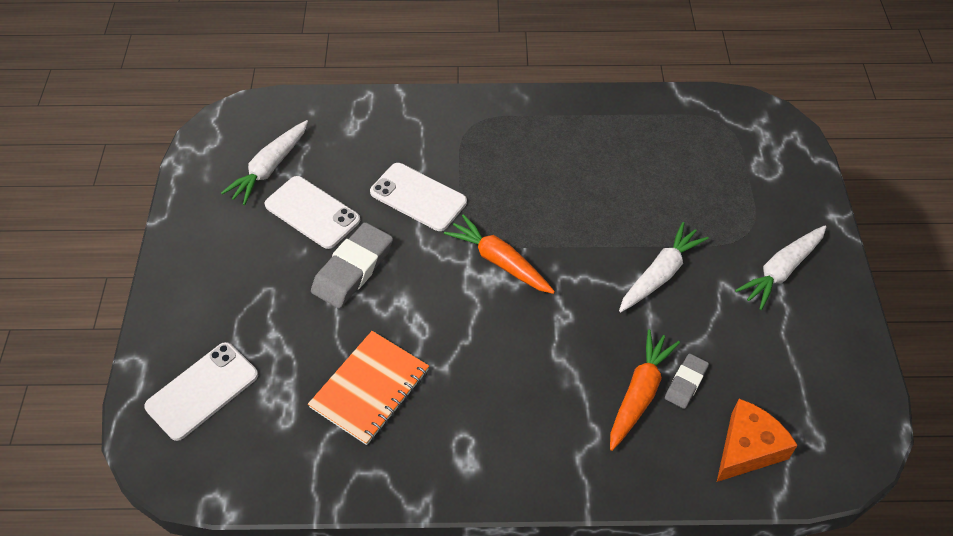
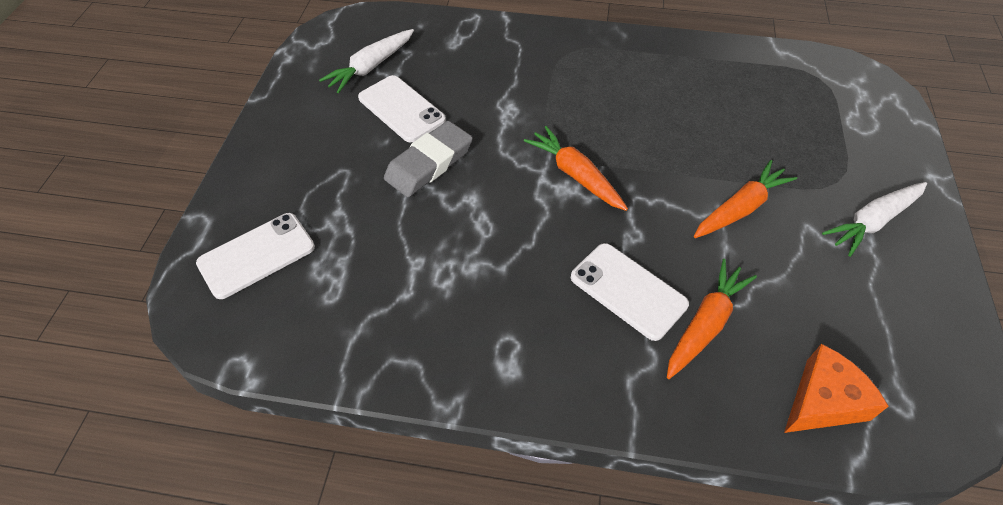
camera: 10 degrees right, 0 degrees up
(370, 389) = (422, 277): orange notebook -> none
(418, 197) = (505, 108): white phone -> white phone (628, 291)
(659, 274) = (740, 208): white carrot -> orange carrot
(686, 383) = (758, 320): grey eraser -> none

